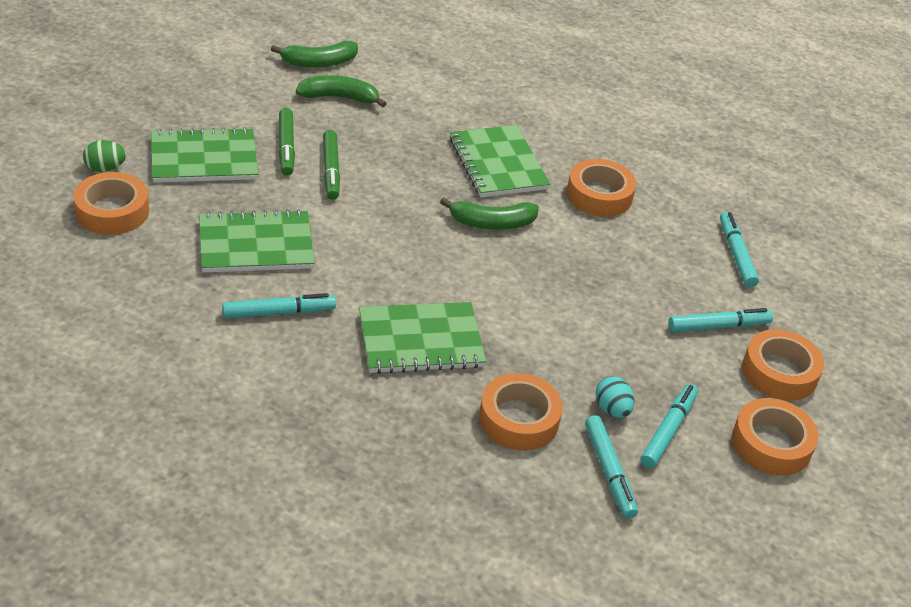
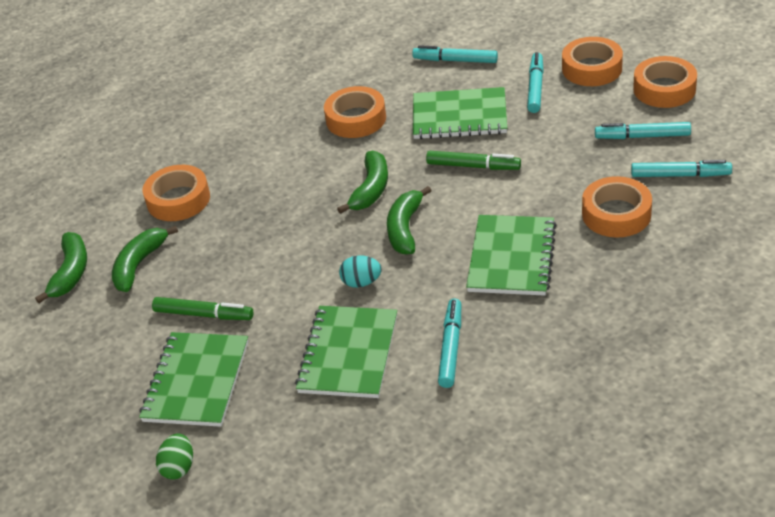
camera: 60 degrees left, 0 degrees up
(112, 211) = (255, 465): orange tape -> orange tape (178, 200)
(331, 170) = (254, 286): green marker -> green marker (473, 166)
(441, 256) = (405, 228): none -> green banana
(498, 164) = (289, 172): green notebook -> green notebook (459, 116)
(612, 409) = (615, 161): turquoise egg -> turquoise egg (361, 282)
(668, 431) = (642, 136): turquoise marker -> turquoise marker turned 45 degrees counterclockwise

